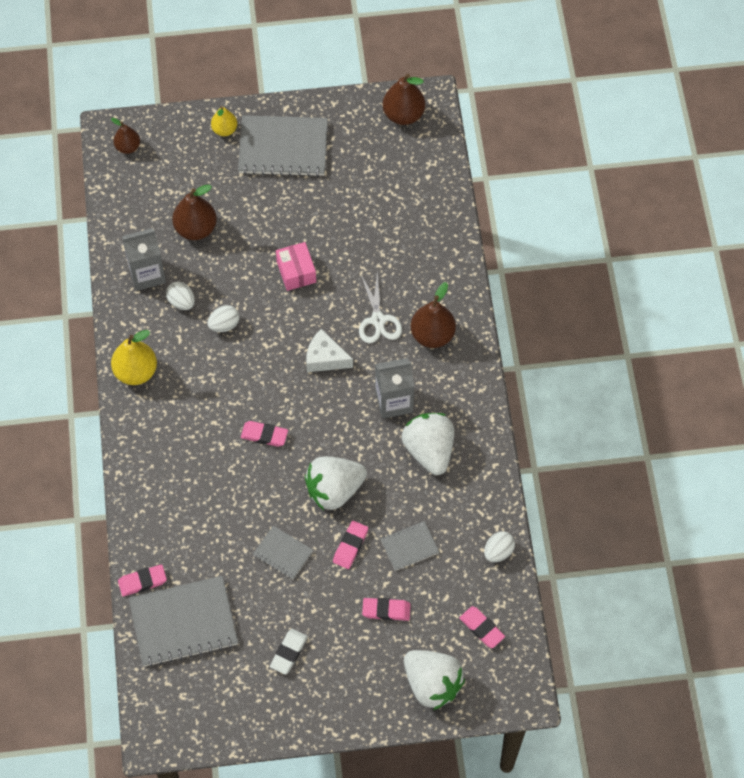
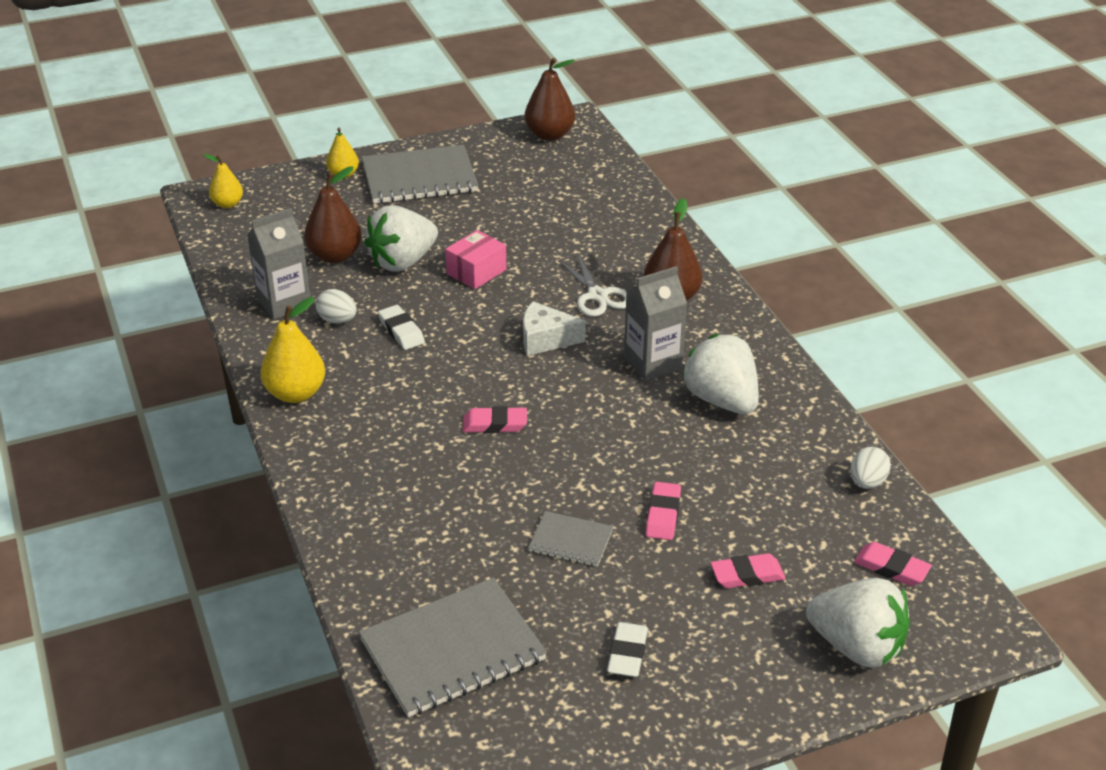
camera: 15 degrees left, 25 degrees down
(128, 147) = (227, 204): brown pear -> yellow pear
(142, 581) = (373, 614): pink eraser -> none
(224, 325) = (401, 331): white egg -> white eraser
(296, 272) = (476, 272): pink box -> pink box turned 75 degrees clockwise
(334, 490) = (614, 461): white strawberry -> white strawberry (402, 262)
(409, 546) = (744, 499): grey notebook -> none

